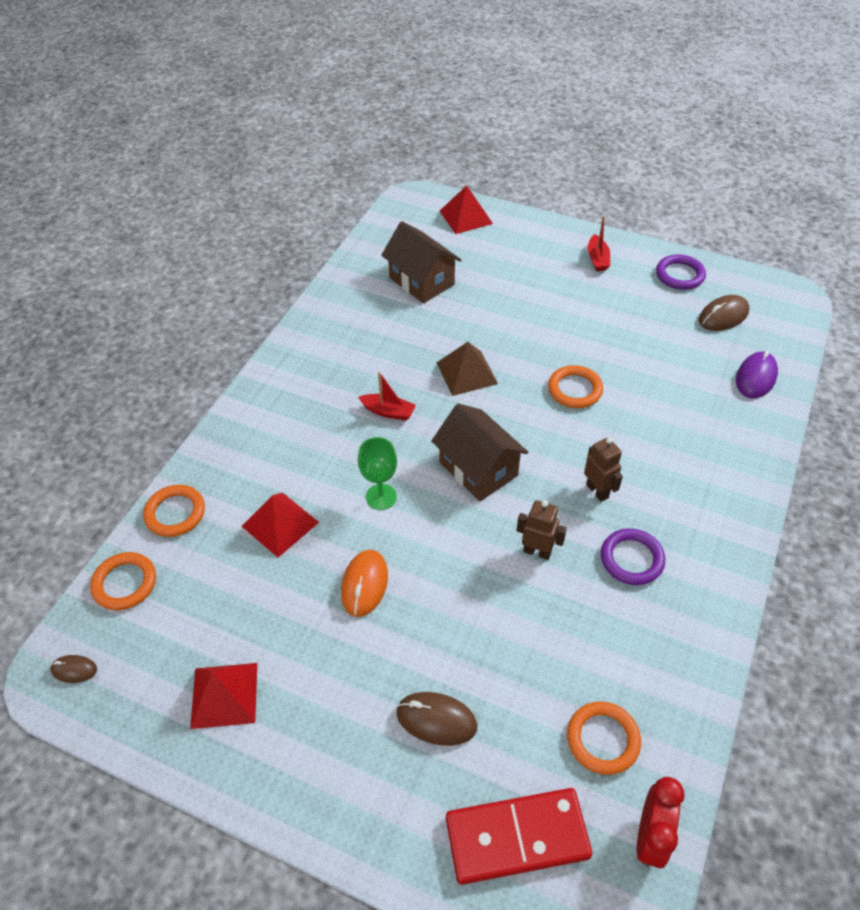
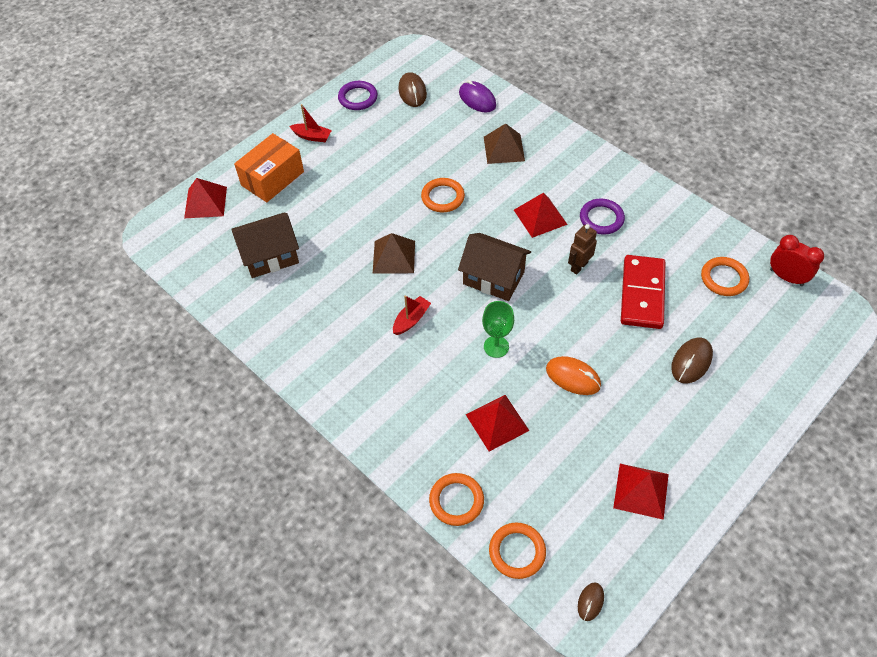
camera: 70 degrees left, 5 degrees up
(478, 469) = (493, 278): brown house -> brown house turned 45 degrees clockwise
(517, 837) = (776, 341): red domino -> red domino (642, 294)
(522, 250) = (272, 178): none -> orange box
(597, 491) = (540, 217): brown robot -> red pyramid
(689, 425) = (504, 148): none -> brown pyramid

